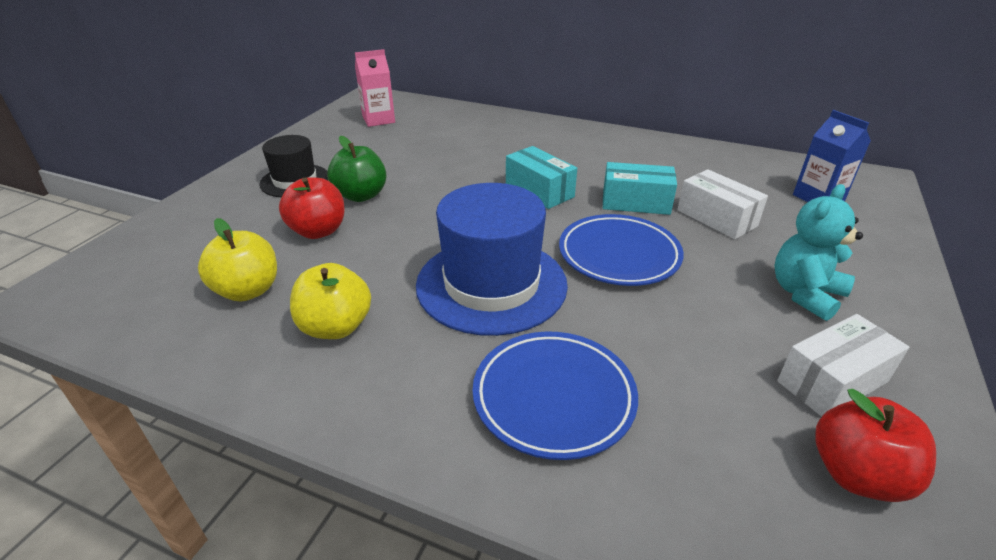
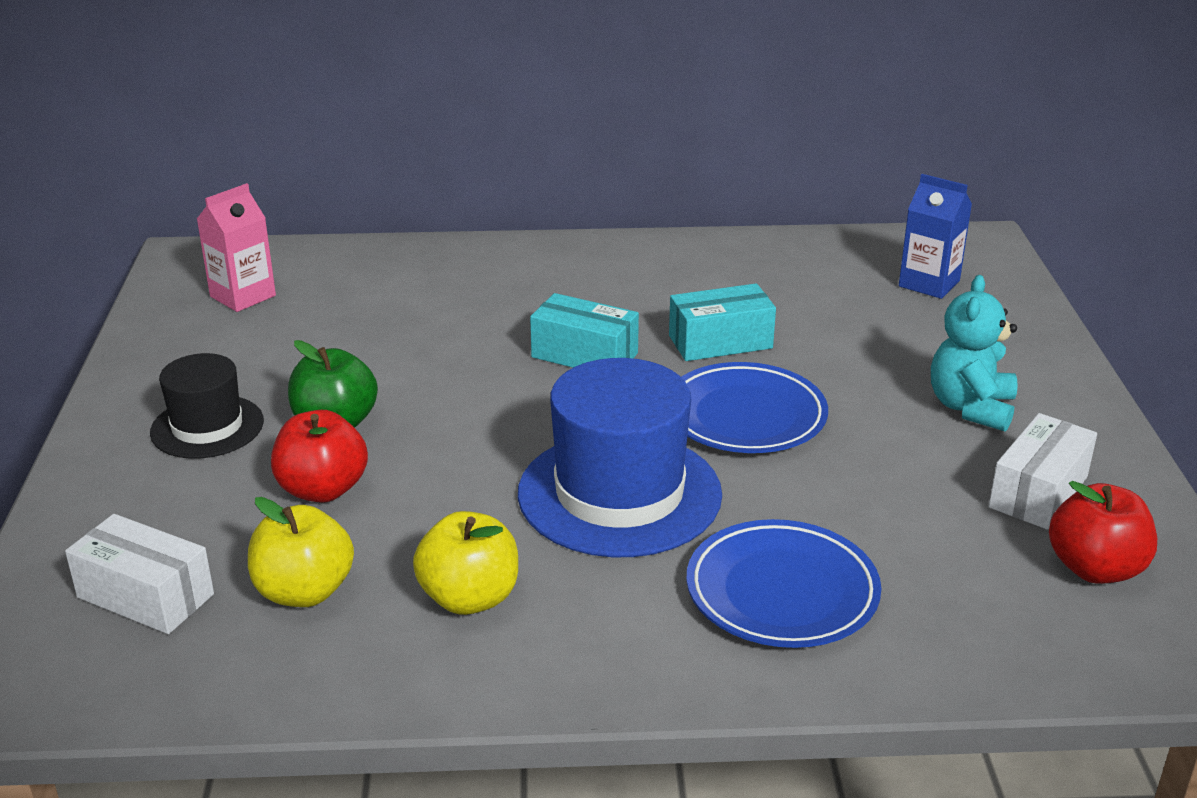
camera: 25 degrees left, 5 degrees down
(716, 218) = (829, 339): white box -> white box (145, 596)

